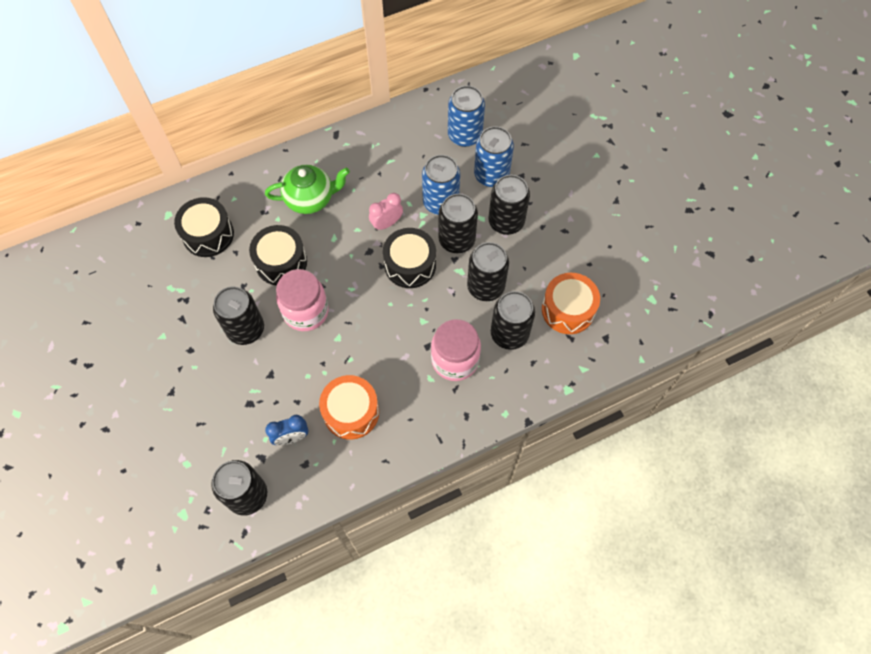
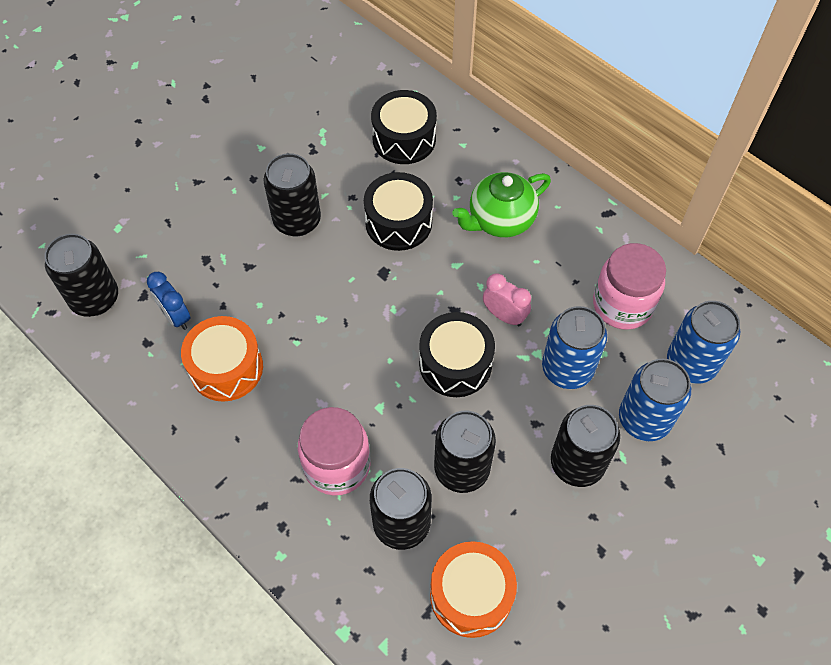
camera: 70 degrees right, 5 degrees down
(306, 312) = (342, 272): pink jar -> pink jar (622, 305)
(310, 199) = (500, 220): green teapot -> green teapot turned 90 degrees clockwise
(456, 240) = (518, 408): black can -> none

